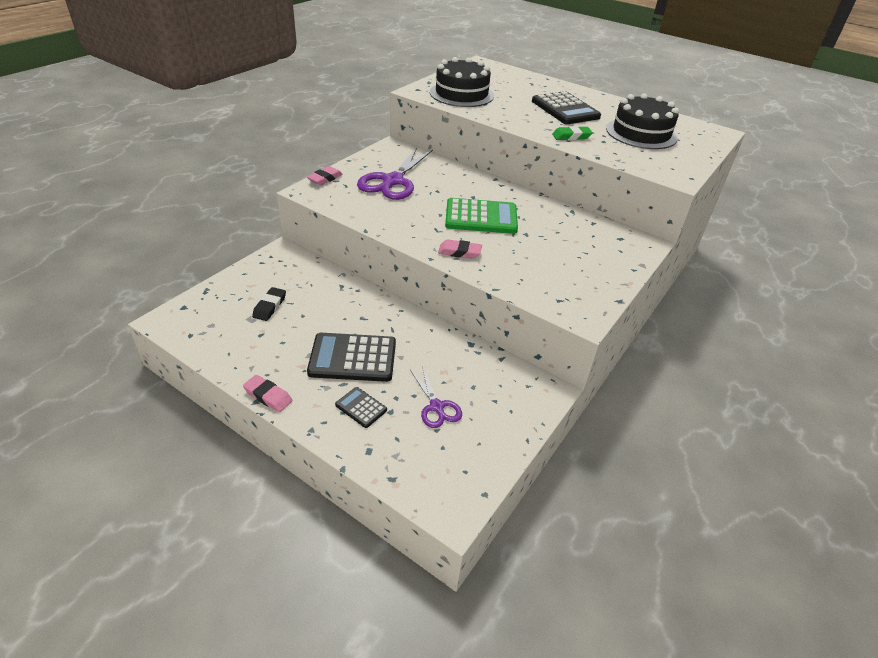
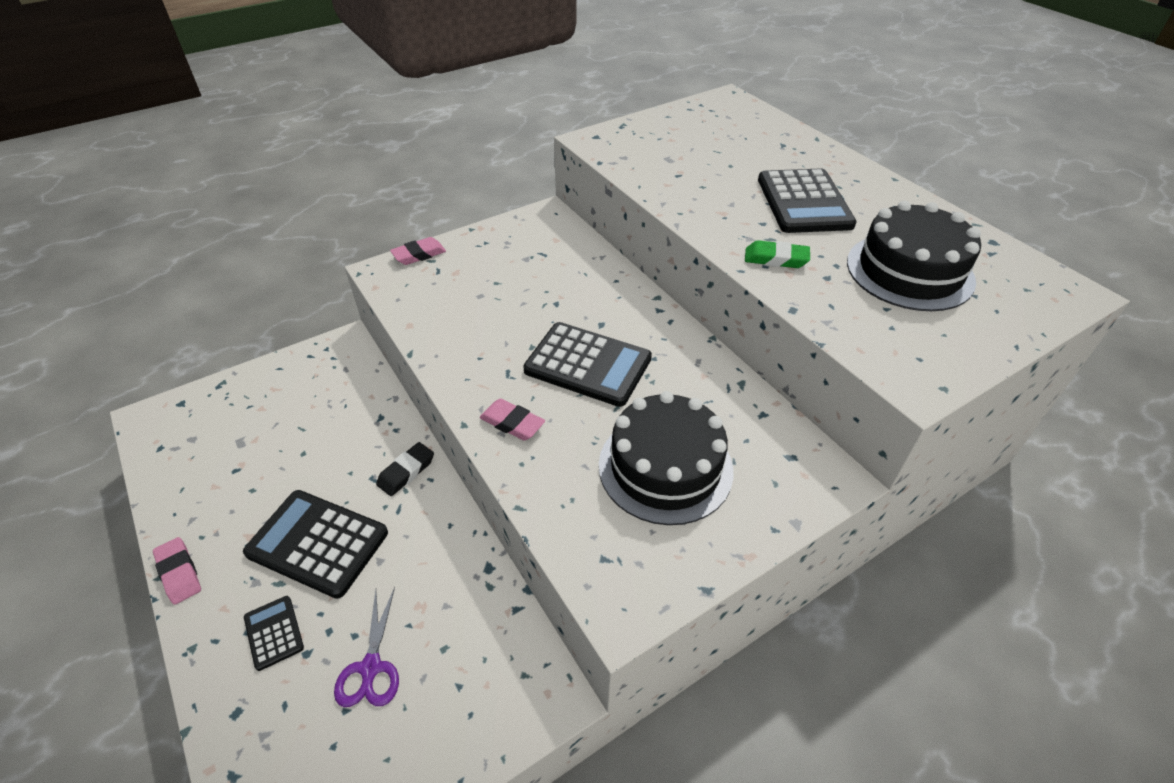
camera: 25 degrees right, 5 degrees up
(269, 306) = (274, 428): black eraser -> black eraser (406, 472)
(393, 181) = (505, 275): purple scissors -> none
(461, 94) = (655, 152): black cake -> black cake (665, 467)
(481, 217) = (588, 364): green calculator -> black calculator

